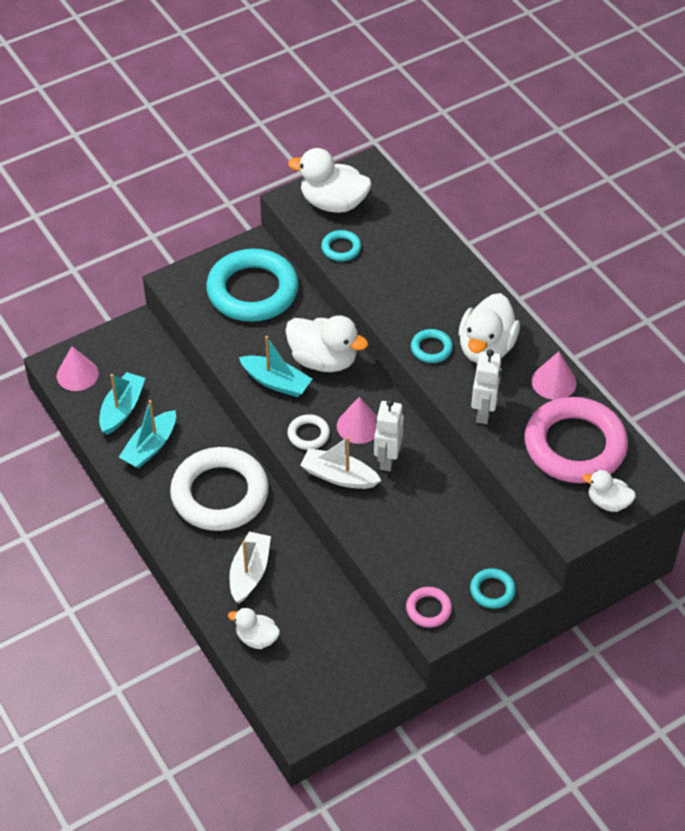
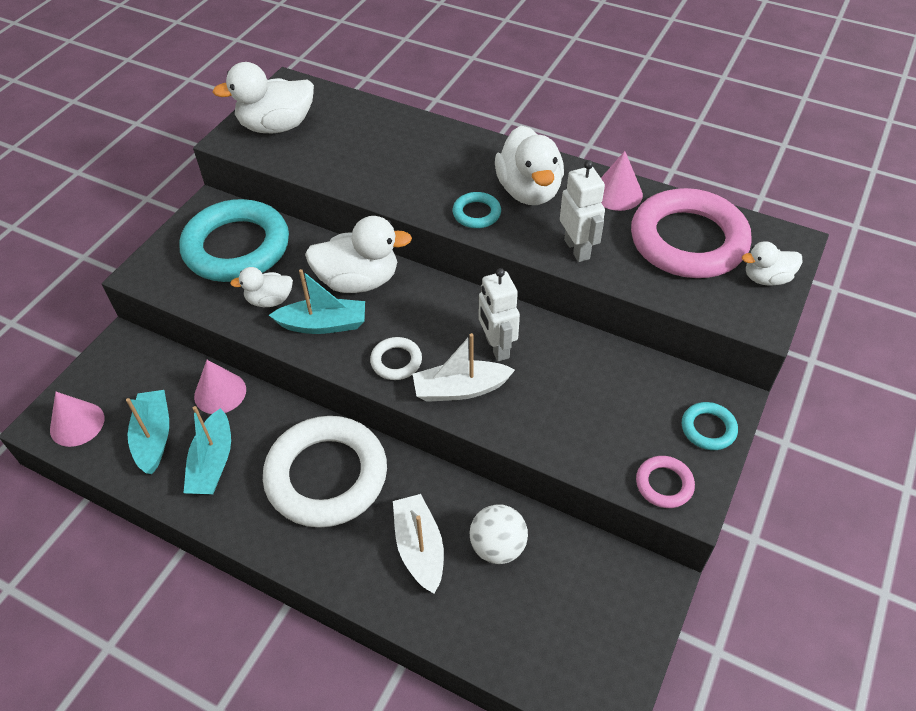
camera: 30 degrees left, 0 degrees up
(256, 638) = (481, 623): white duck -> white duck (269, 300)
(302, 599) = (498, 546): none -> white ball
(341, 248) = (314, 161): turquoise ring -> none
(358, 426) = (442, 328): pink cone -> pink cone (220, 393)

